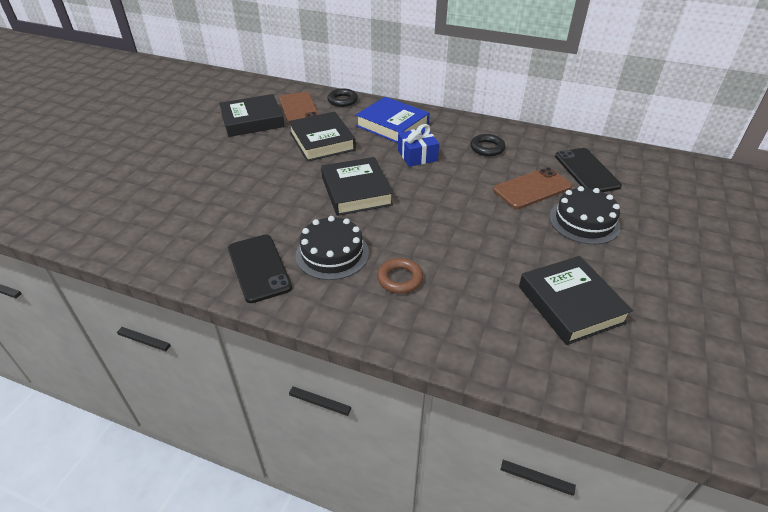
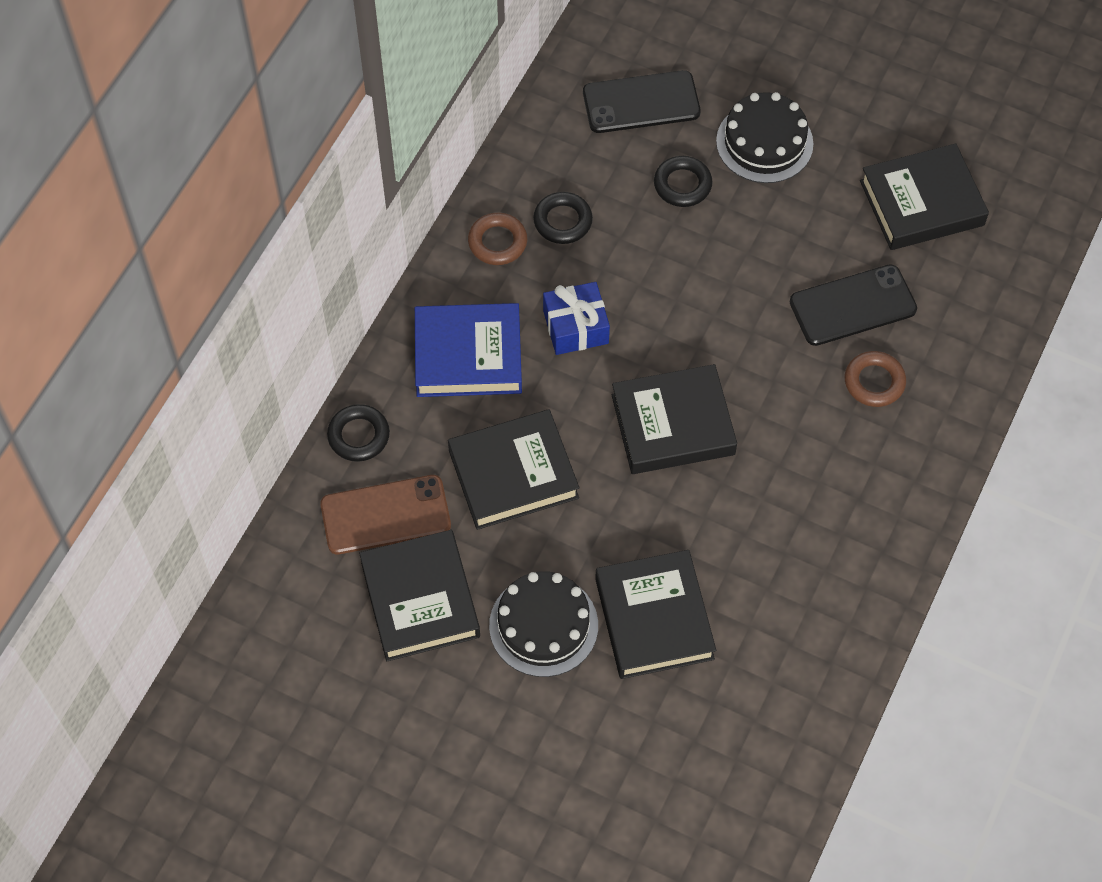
camera: 85 degrees left, 20 degrees up
(228, 189) = (654, 618): none -> black book
(259, 268) = (849, 556): black phone -> black phone (853, 306)
(332, 254) = (821, 462): black cake -> black cake (543, 625)
(392, 125) = (468, 355): blue book -> blue book turned 45 degrees clockwise
(465, 129) = (497, 242): none -> brown ring
(532, 188) = (682, 185): brown phone -> black ring

